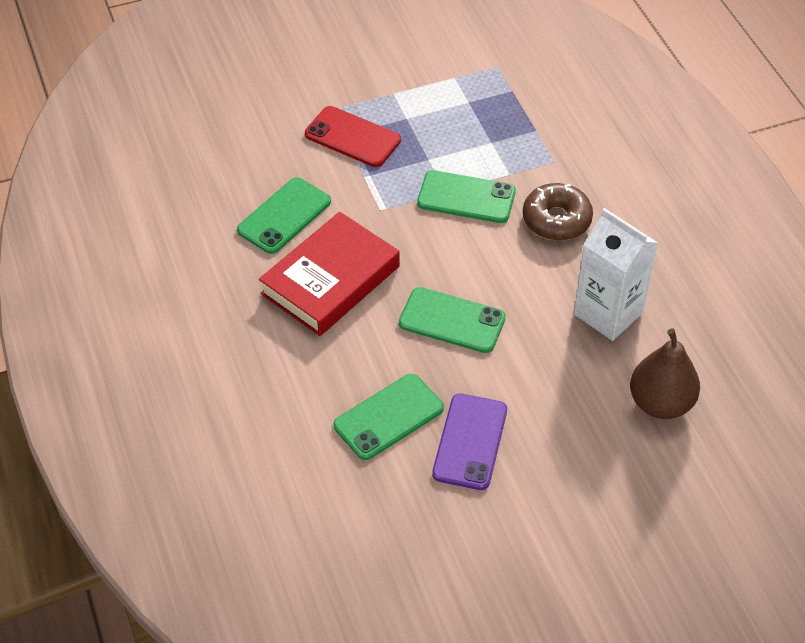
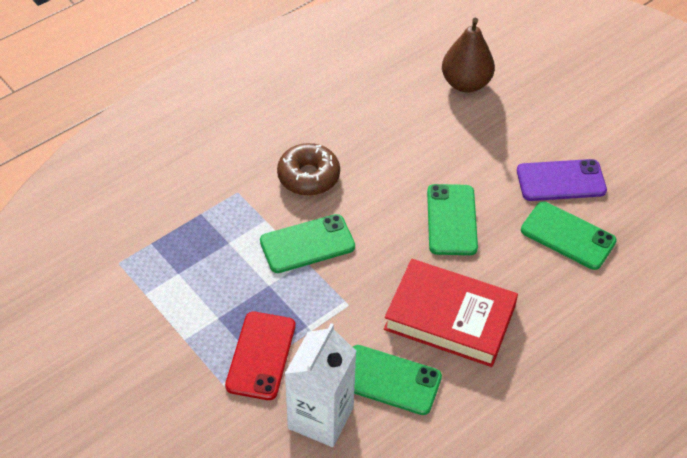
camera: 110 degrees left, 0 degrees up
(466, 197) = (307, 244): green phone -> green phone turned 75 degrees clockwise
(608, 313) = (395, 126): white carton -> white carton (320, 417)

